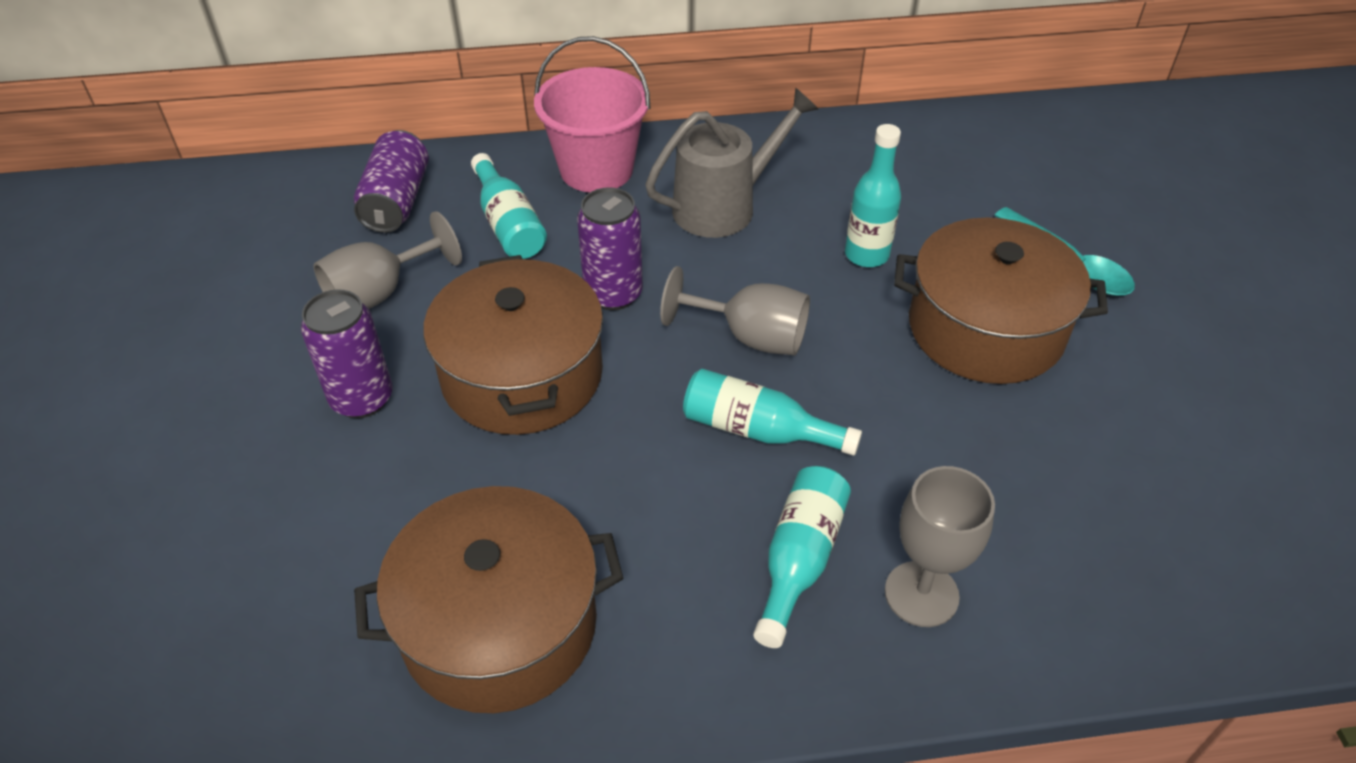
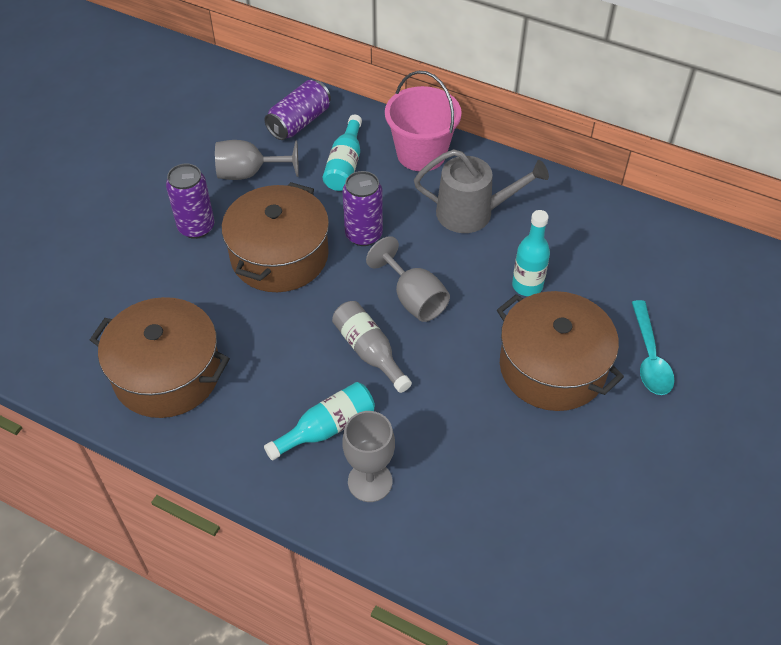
camera: 35 degrees right, 5 degrees up
(758, 430) = (369, 351): turquoise bottle -> grey bottle

